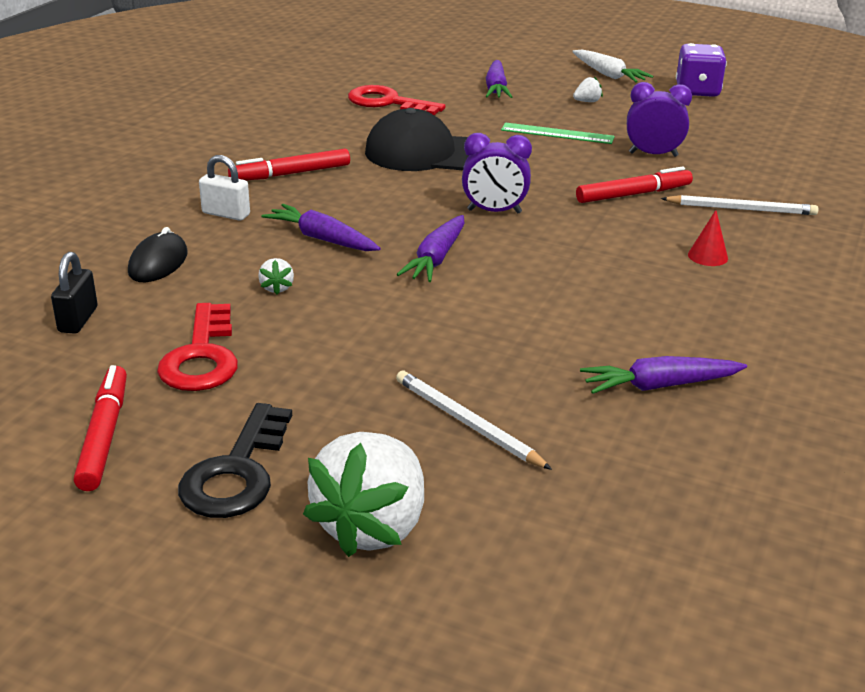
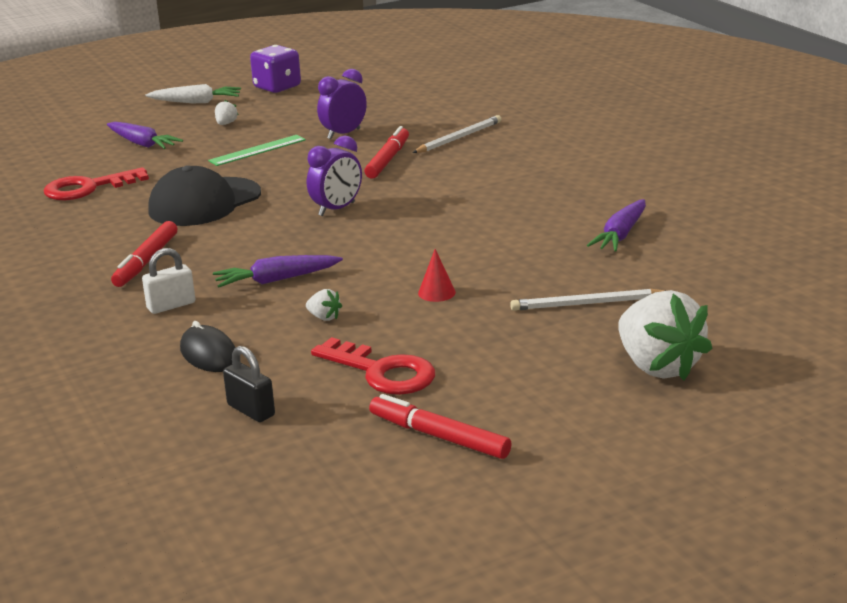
camera: 50 degrees left, 5 degrees down
(237, 472) = (547, 396): black key -> none
(436, 259) = (371, 249): purple carrot -> none
(707, 256) = (500, 168): red cone -> red cone (436, 292)

